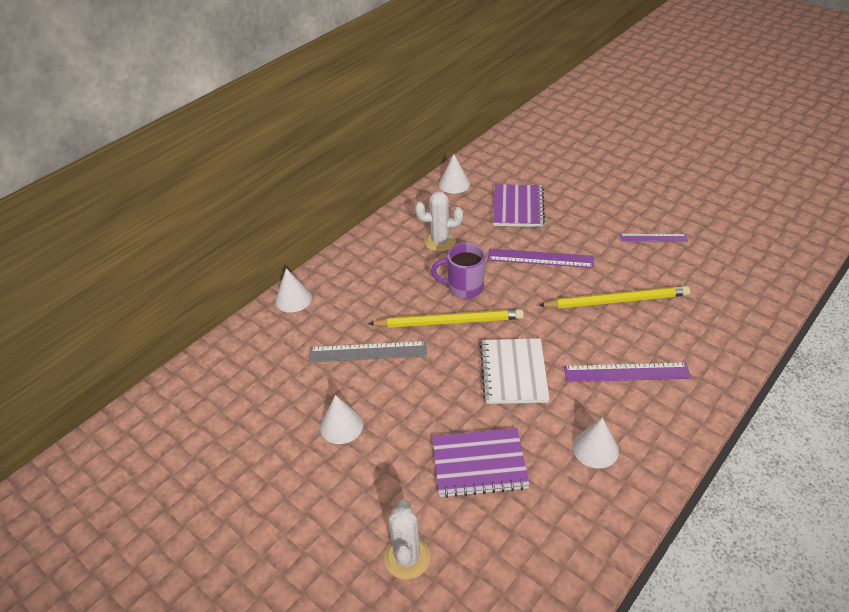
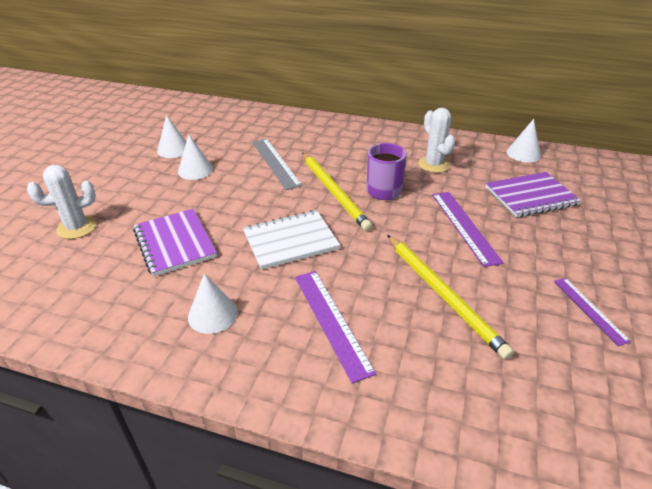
camera: 65 degrees right, 5 degrees down
(293, 299) = (312, 120): white cone -> white cone (174, 149)

